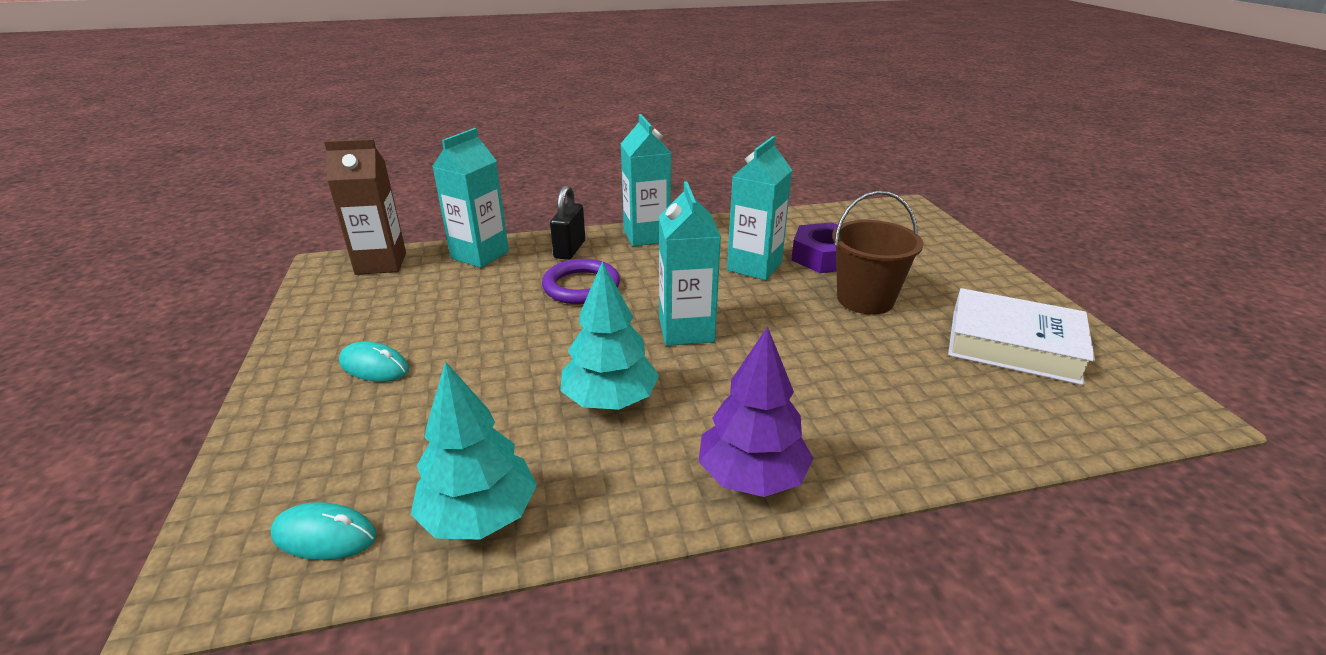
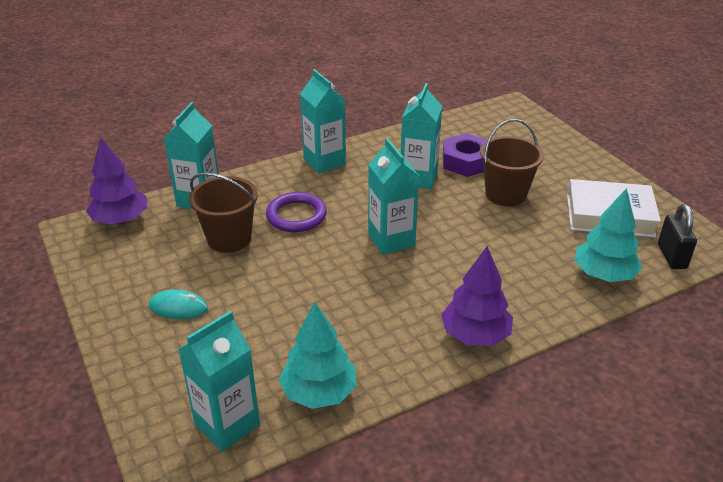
camera: 15 degrees left, 5 degrees up
(324, 535) = (227, 424): turquoise mouse -> turquoise carton
(381, 263) = (120, 220): brown carton -> purple tree
(486, 299) = (229, 239): none -> brown bucket
(569, 249) = (269, 184): black padlock -> black padlock (671, 256)
(610, 400) = (363, 302): turquoise tree -> turquoise tree (603, 274)

